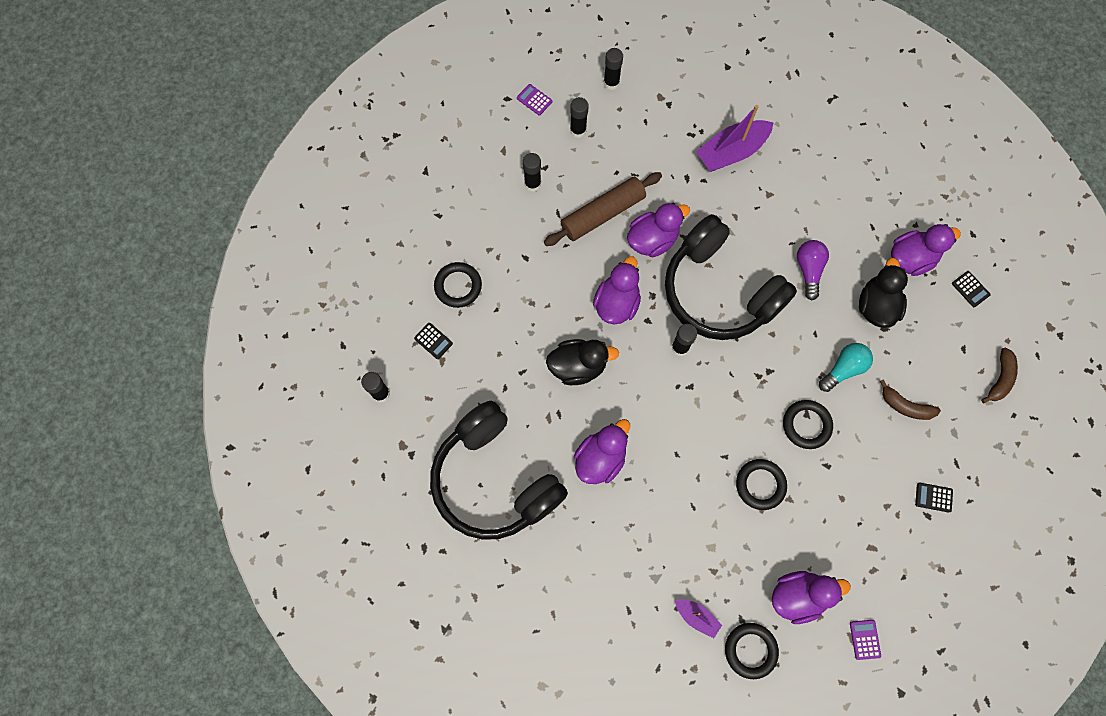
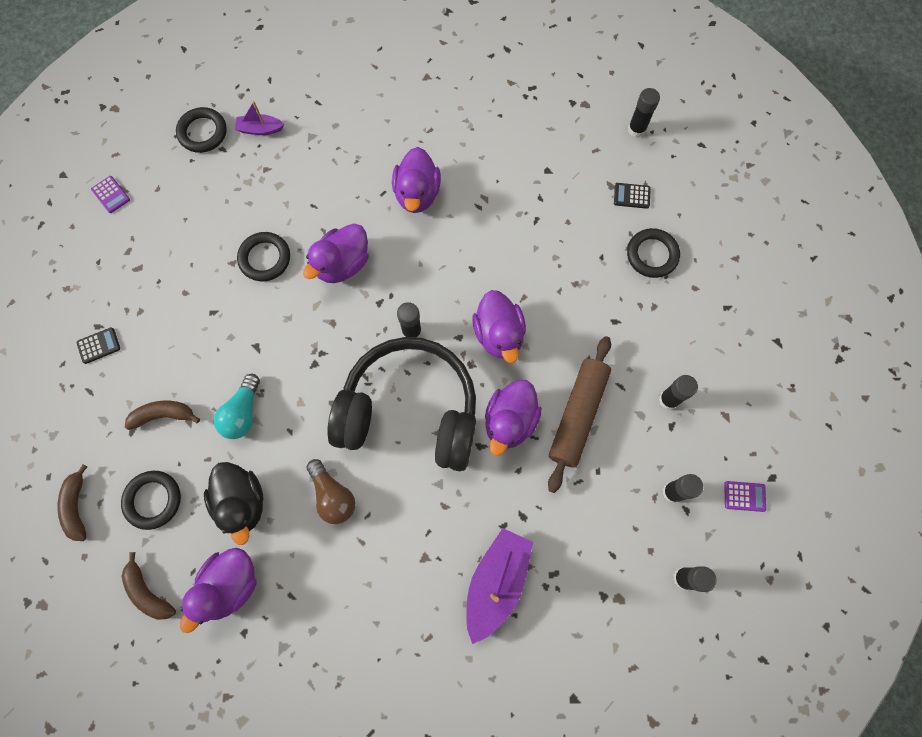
camera: 145 degrees right, 0 degrees up
(494, 479) = (491, 125): black headphones -> none
(578, 366) = (491, 255): black duck -> none
(797, 596) = (184, 192): purple duck -> purple duck (342, 264)
(806, 425) = (251, 336): black ring -> black ring (153, 500)
(808, 270) = (333, 496): purple light bulb -> brown light bulb
(970, 289) = (148, 592): black calculator -> brown banana

